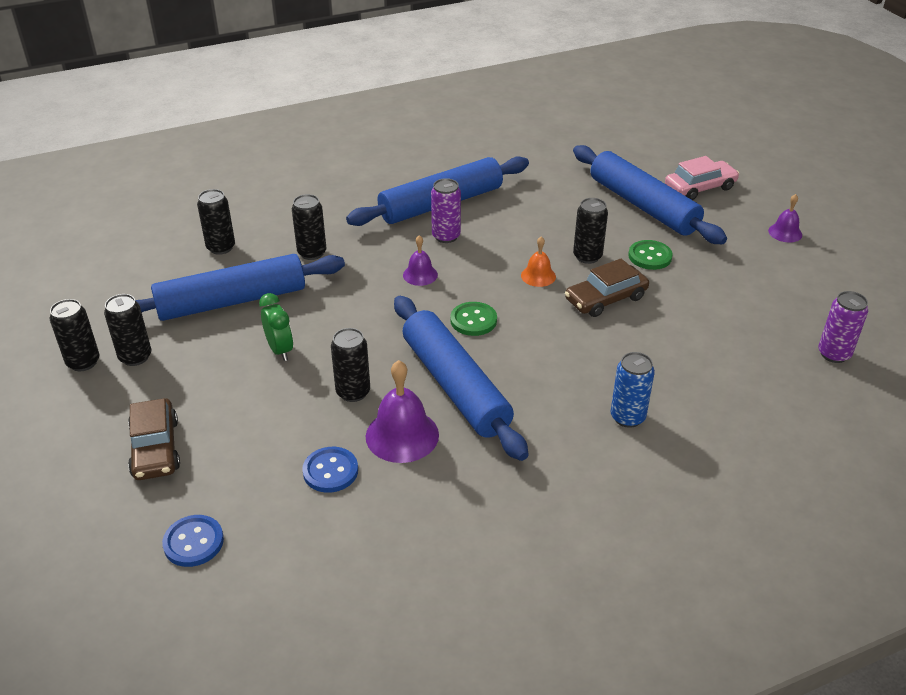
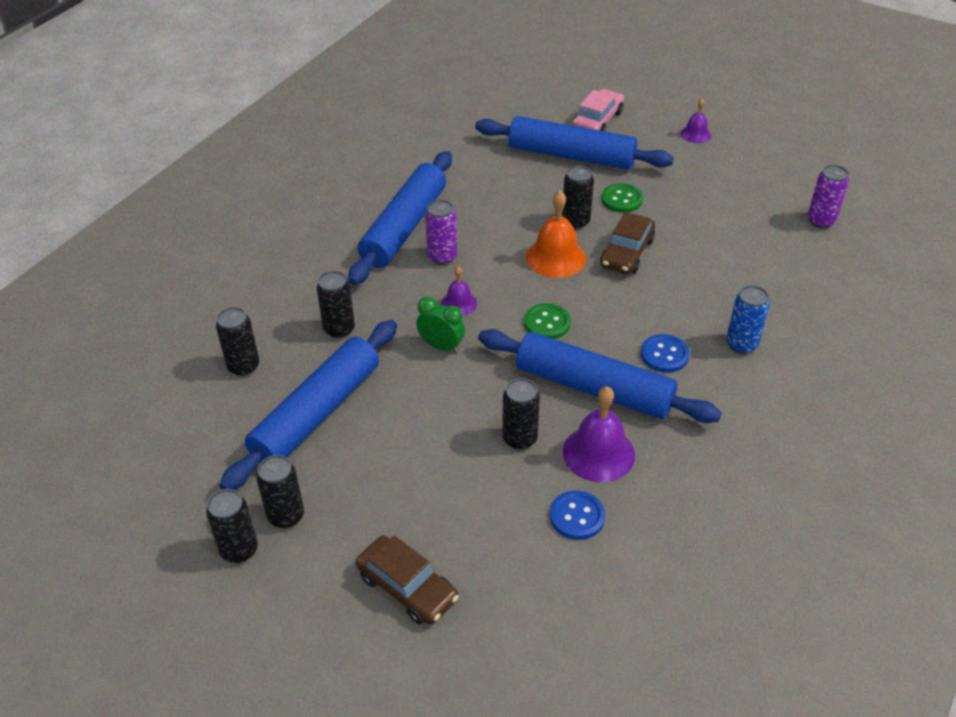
camera: 35 degrees left, 5 degrees up
(193, 542) = (536, 645): blue button -> blue button (664, 355)
(280, 350) = (414, 435): green clock -> green clock (441, 346)
(538, 276) = (555, 257): orange bell -> orange bell, size x1.75

